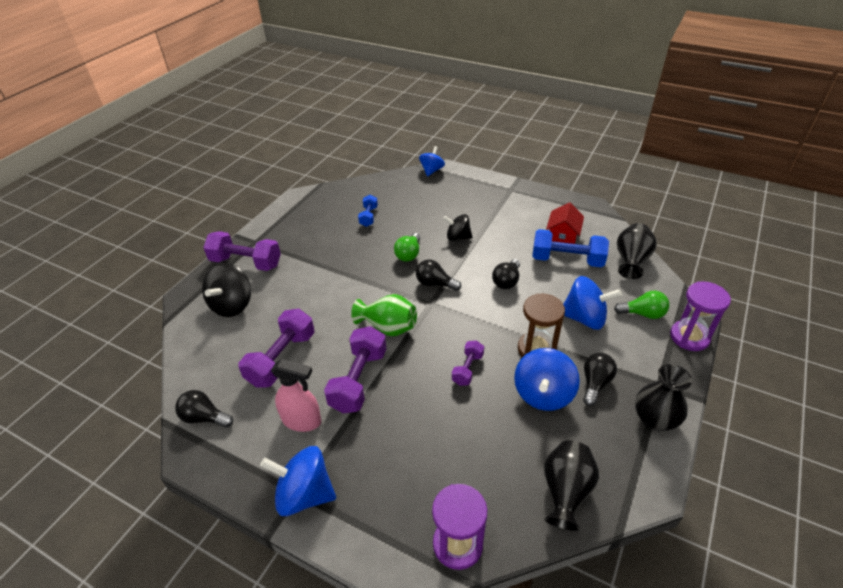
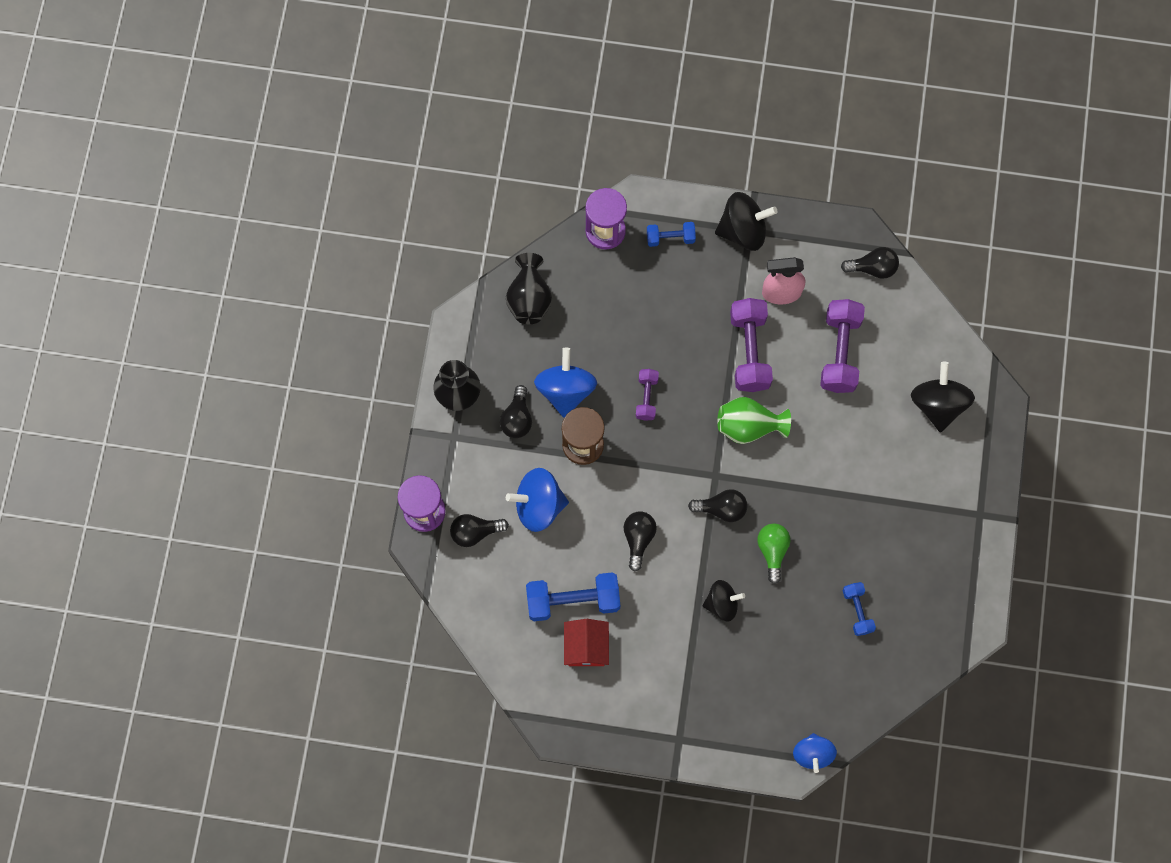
camera: 160 degrees right, 30 degrees up
(246, 262) = (966, 474): purple dumbbell -> none
(304, 494) = (743, 230): blue spinning top -> black spinning top
(386, 511) = (670, 238): none -> blue dumbbell
(631, 261) = (494, 622): black vase -> none
(643, 314) = (475, 532): green light bulb -> black light bulb

